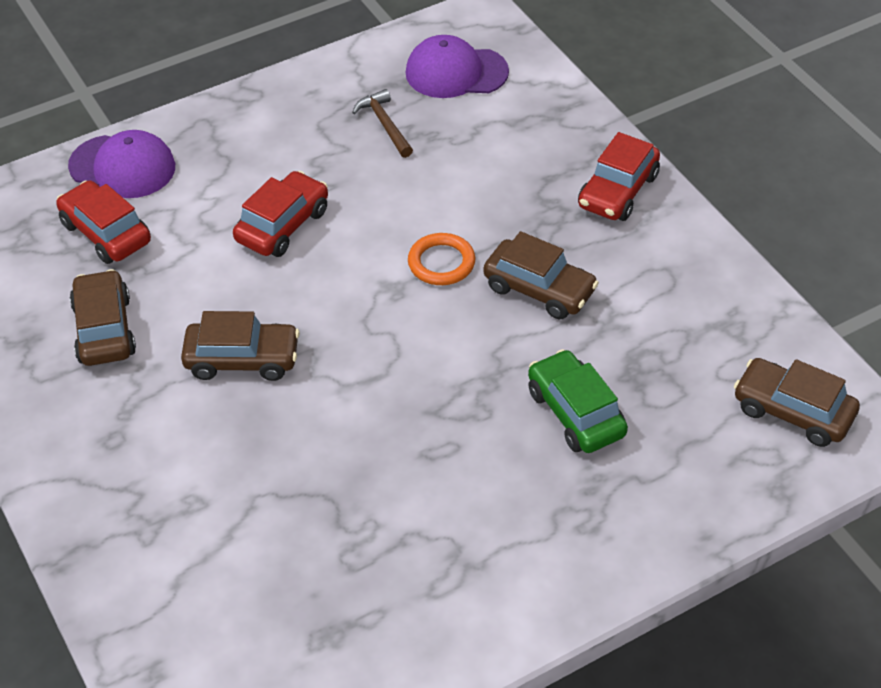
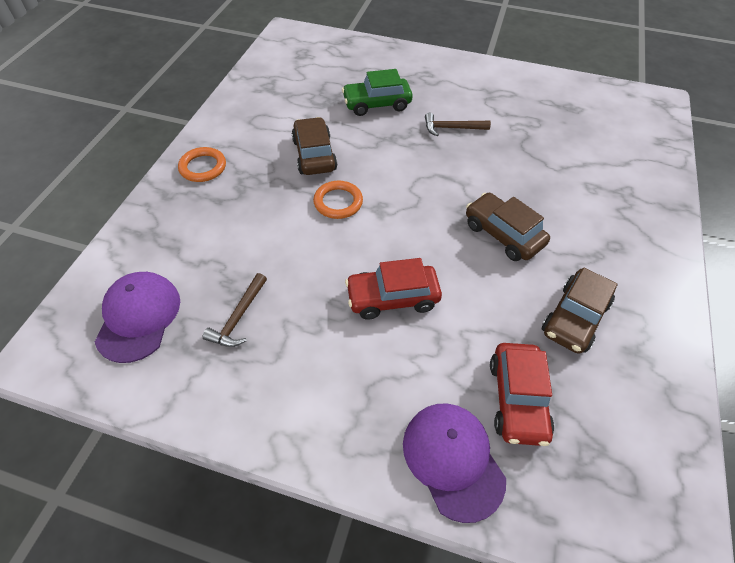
camera: 135 degrees left, 5 degrees up
(443, 454) = (452, 128): none -> brown hammer
(456, 72) = (138, 317): purple cap -> purple cap turned 135 degrees counterclockwise
(576, 413) = (377, 104): green car -> green car turned 60 degrees clockwise
(618, 191) = (203, 167): red car -> orange ring
(793, 411) = (300, 52): brown car -> none

